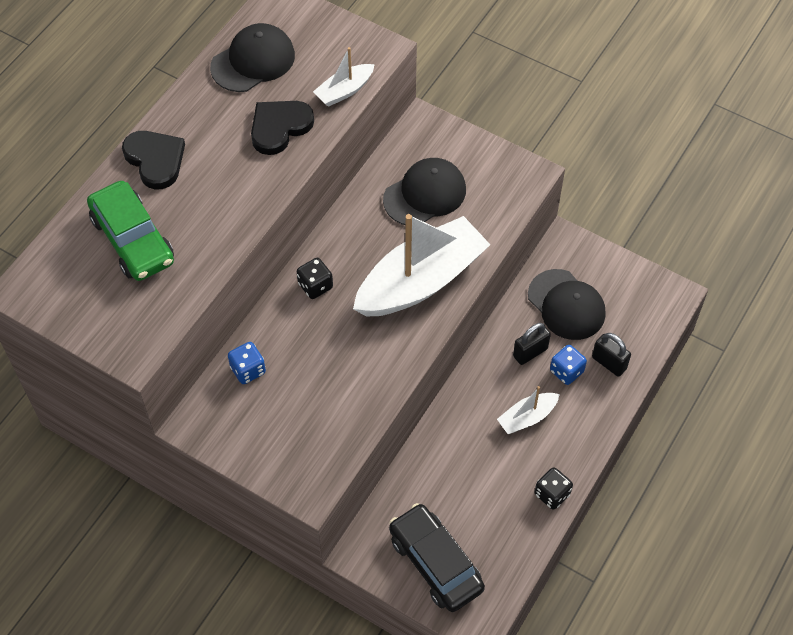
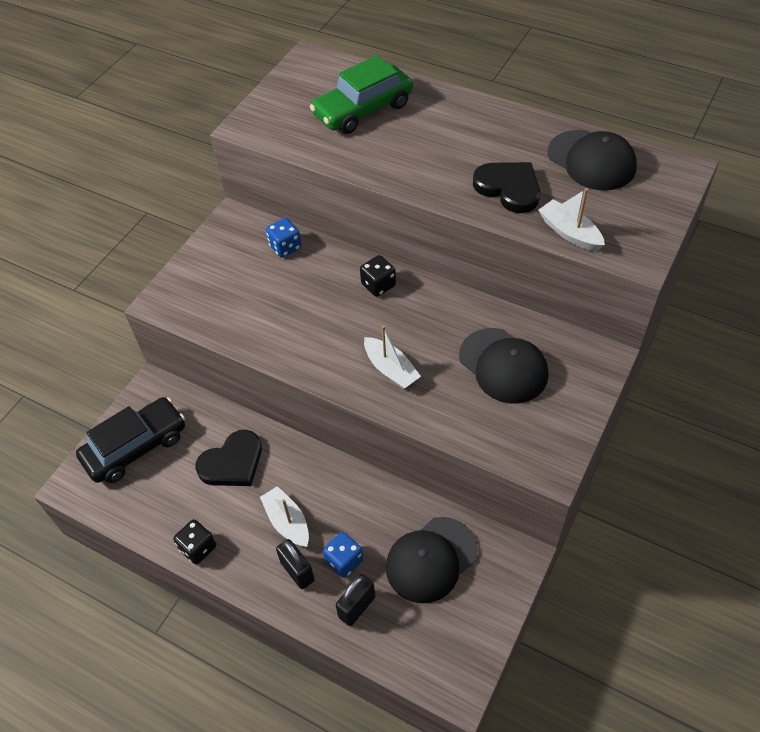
camera: 90 degrees right, 5 degrees down
(155, 160) = (453, 111): black heart -> black heart (232, 463)
(421, 281) = (390, 369): white boat -> white boat, size x0.46
(530, 352) = (366, 523): black padlock -> black padlock (297, 571)

